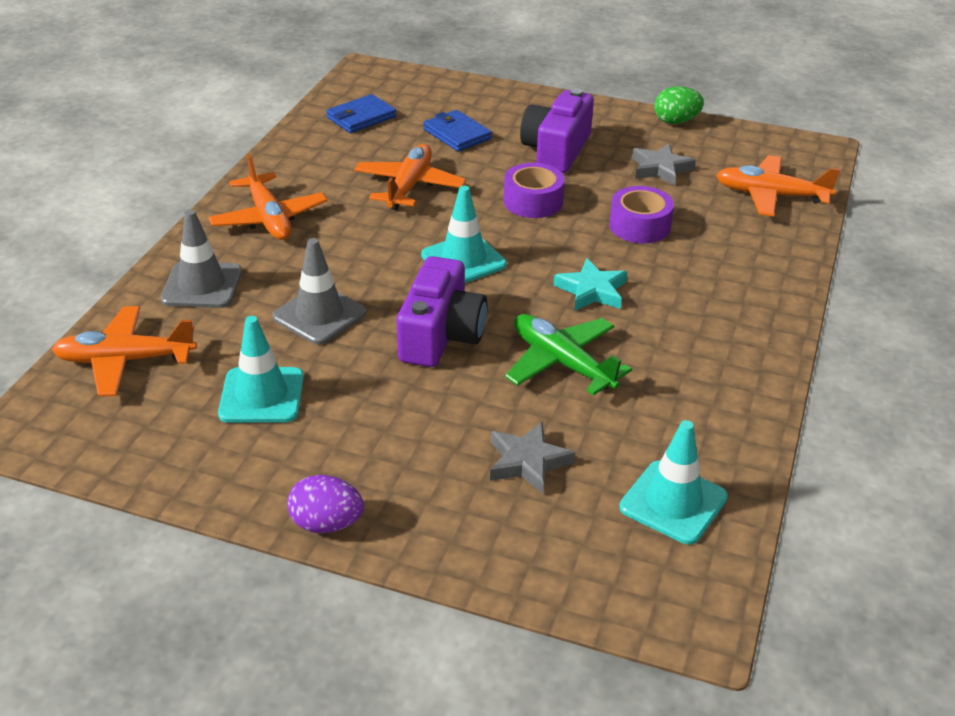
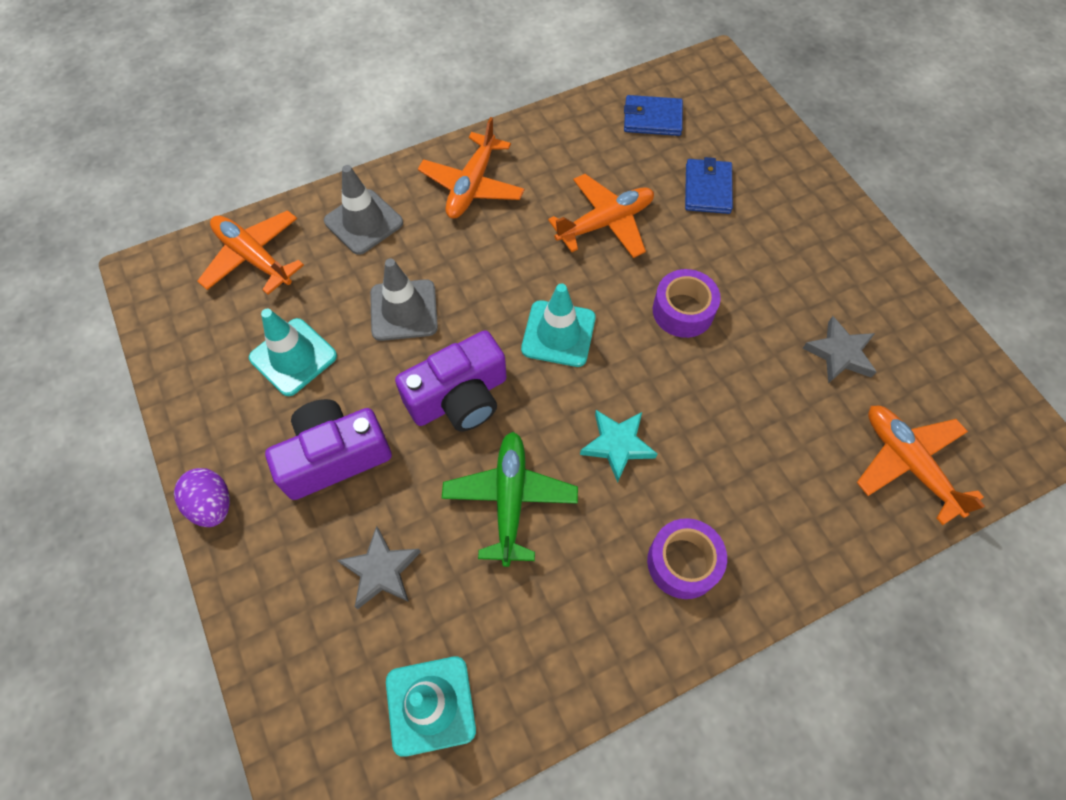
camera: 45 degrees right, 25 degrees up
(556, 150) = (771, 265): purple camera -> purple camera (334, 456)
(639, 226) = (740, 406): purple tape -> purple tape (683, 562)
(676, 121) = (925, 306): green egg -> none

